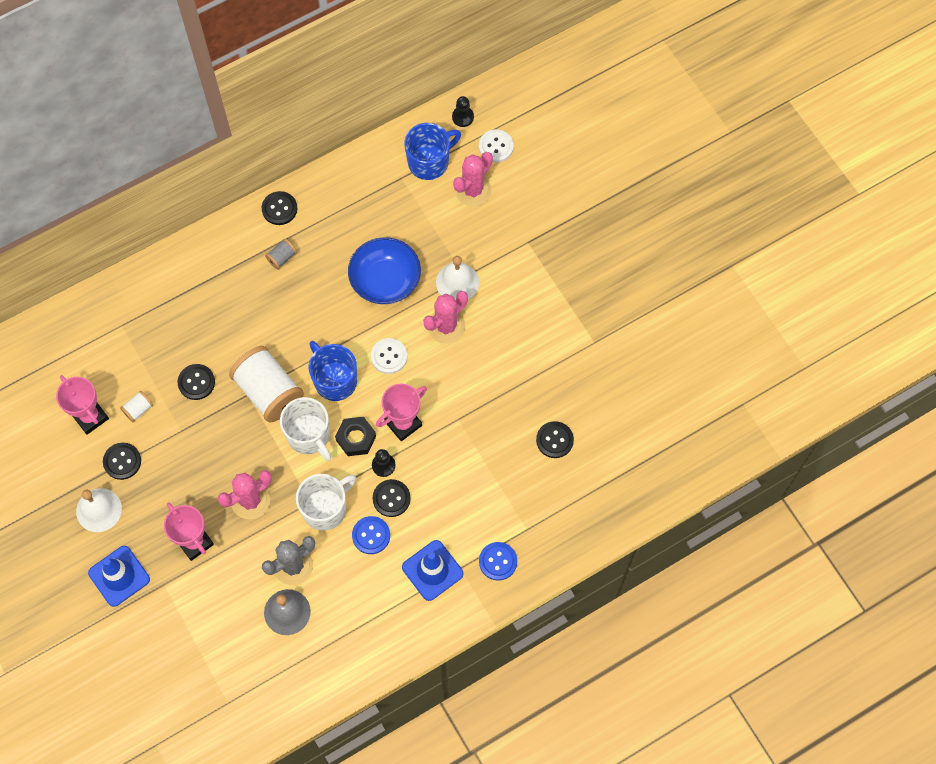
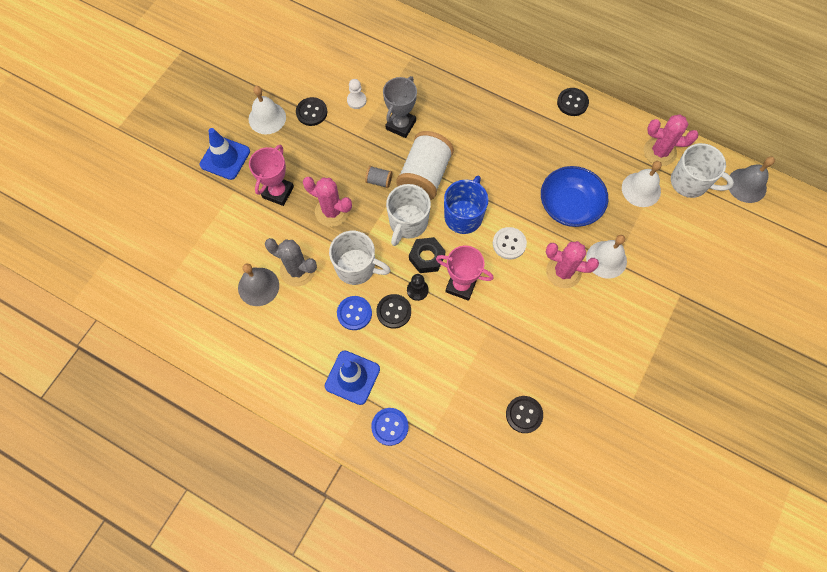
camera: 60 degrees right, 0 degrees up
(90, 417) = (332, 75): pink trophy -> none
(138, 409) = (356, 100): white spool -> white pawn
(196, 382) = (401, 125): black button -> grey trophy
(282, 258) = (535, 125): grey spool -> grey spool (379, 181)
(409, 208) = (641, 189): none -> white bell
(429, 162) = (690, 182): blue mug -> white mug
(462, 117) = (746, 185): black pawn -> grey bell
(473, 190) = (692, 227): pink cactus -> pink cactus (659, 152)
(496, 146) = (742, 223): white button -> none

